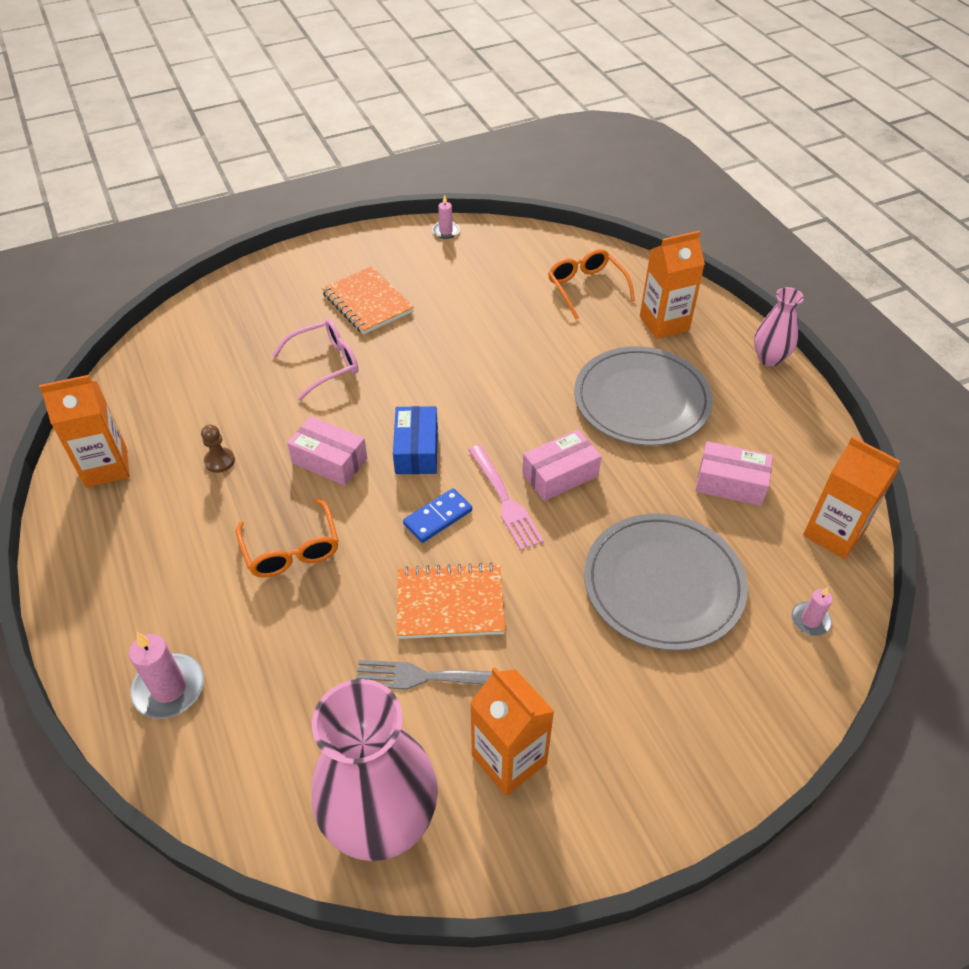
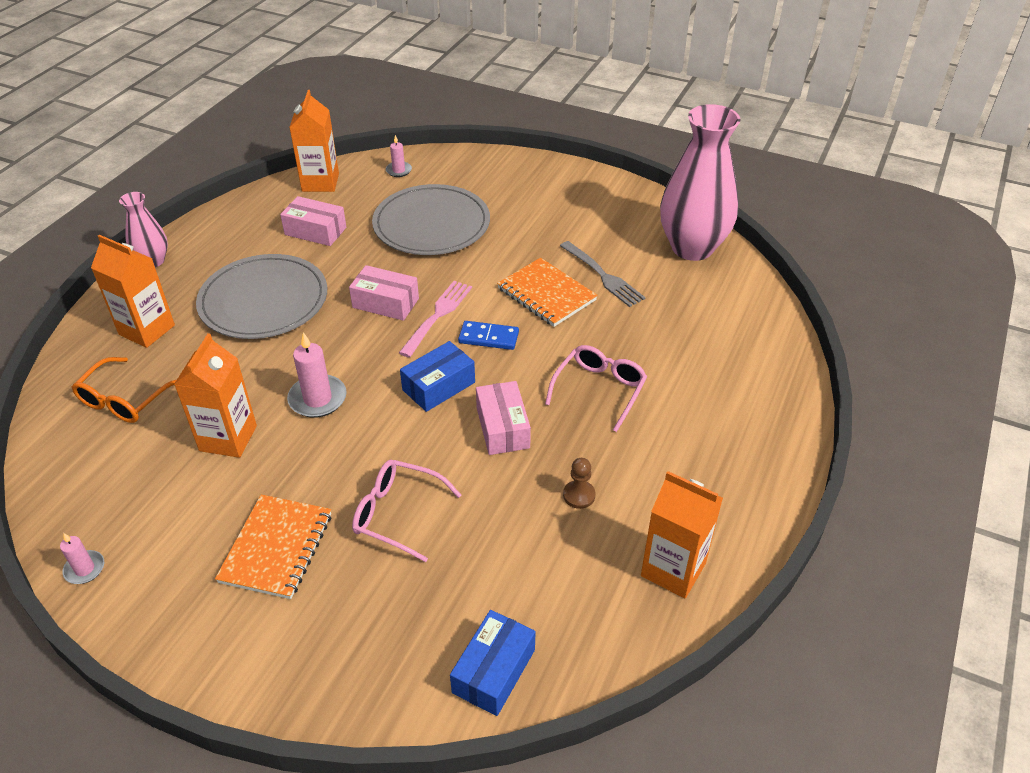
camera: 130 degrees left, 5 degrees down
(169, 688) = (752, 371): pink candle -> pink candle (317, 399)
(171, 345) = (493, 671): none -> blue box
(291, 550) = (599, 390): orange glasses -> pink glasses
(509, 759) = (607, 226): orange carton -> orange carton (228, 438)
(730, 483) = (315, 231): pink box -> pink box turned 45 degrees counterclockwise

